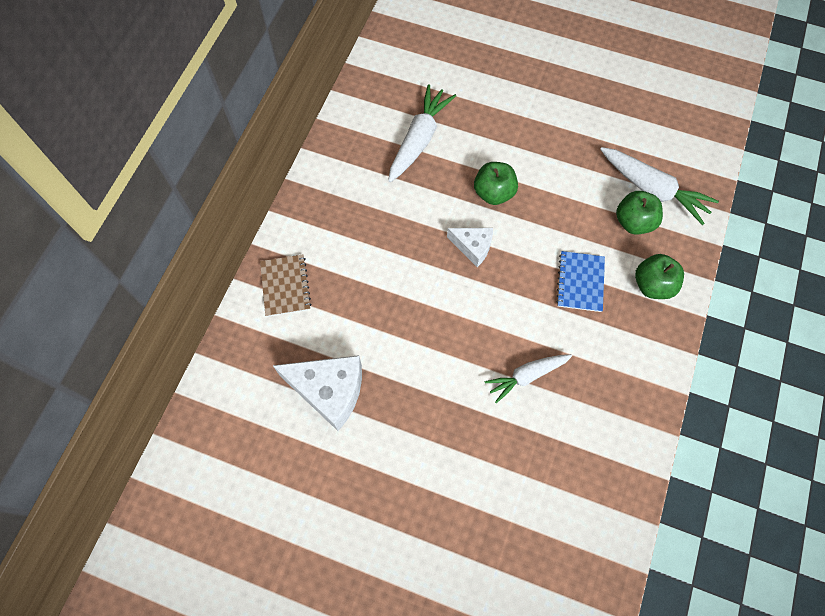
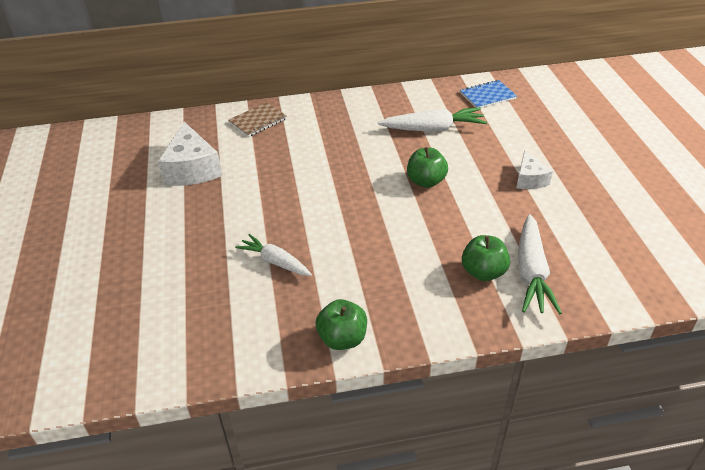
camera: 60 degrees right, 25 degrees down
(473, 247) = (366, 189): white cheese -> white cheese (529, 179)
(580, 282) = (389, 260): blue notebook -> blue notebook (487, 96)
(652, 285) = (430, 309): green apple -> green apple (342, 339)

